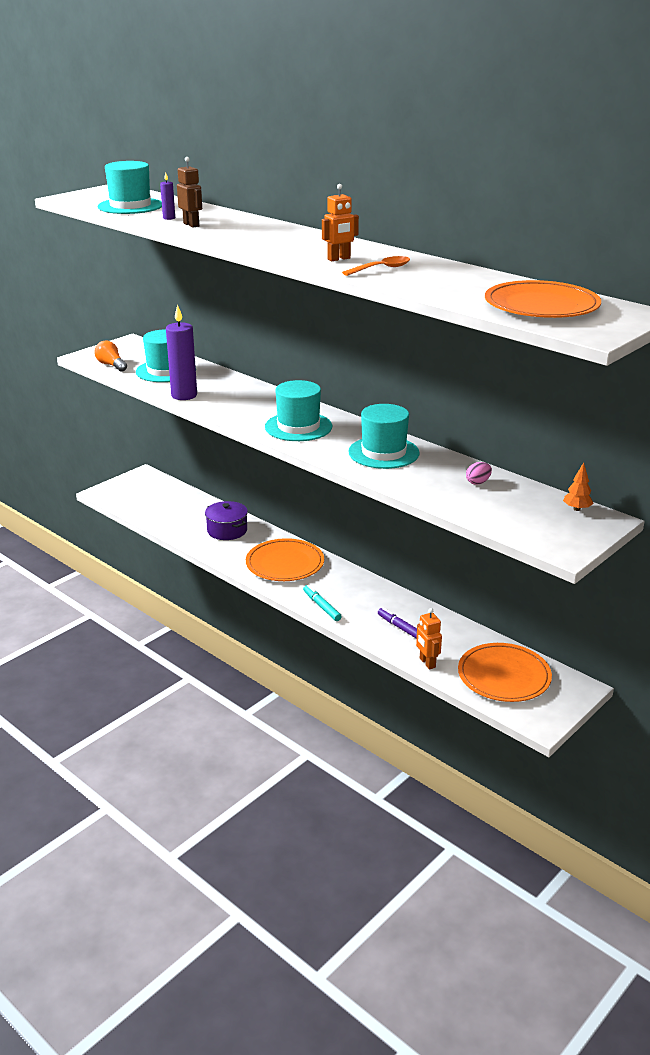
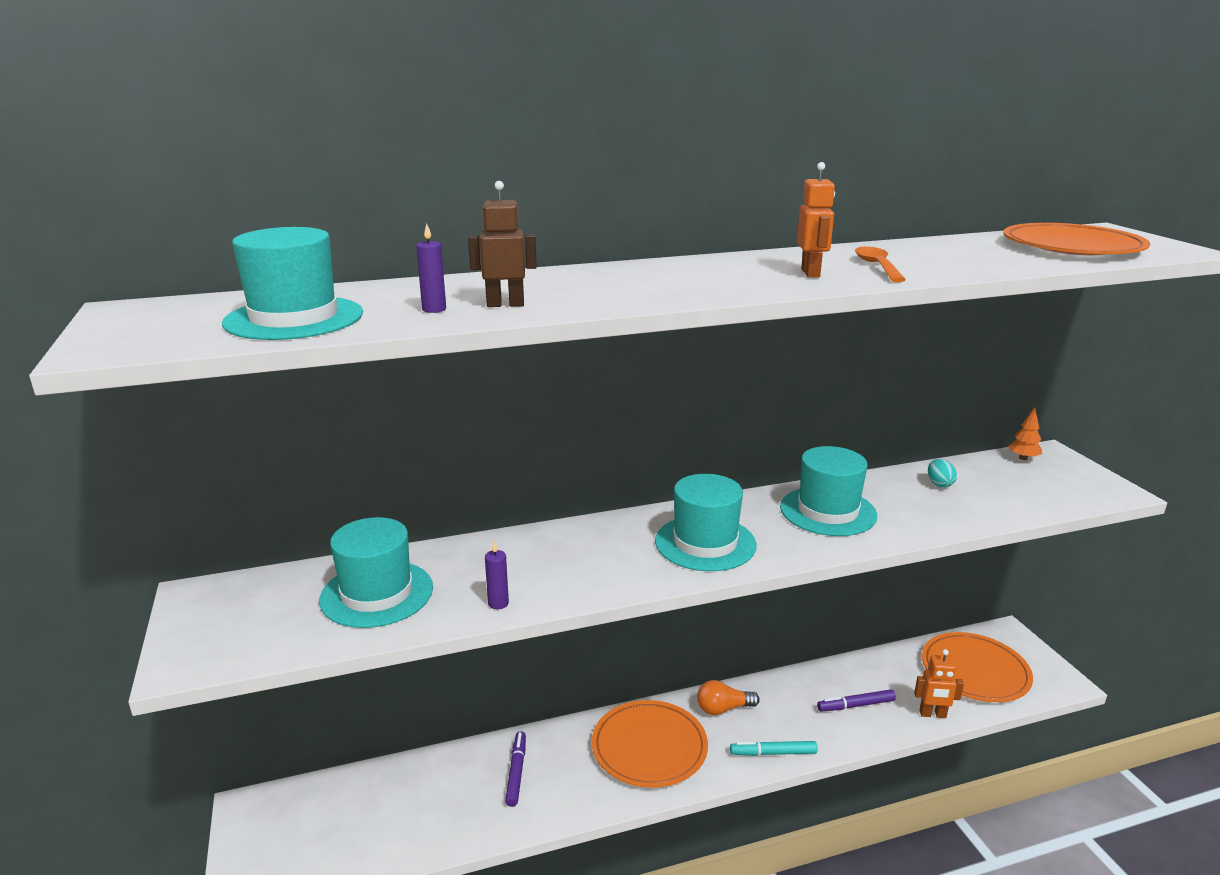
camera: 60 degrees left, 5 degrees down
(111, 365) = (272, 643): orange light bulb -> orange light bulb (723, 709)
(184, 395) = (498, 603): purple candle -> purple candle, size x0.45
(227, 530) = (516, 772): purple pot -> purple marker
(478, 482) = (939, 484): pink egg -> turquoise egg

